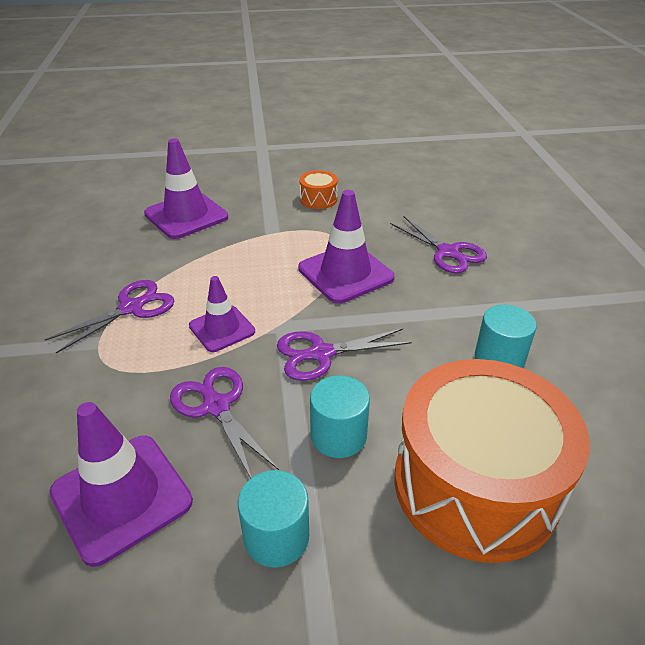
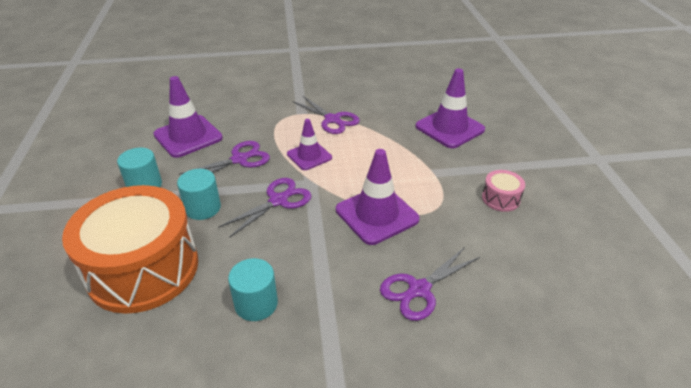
camera: 90 degrees right, 0 degrees up
(318, 199) = (500, 198): orange drum -> pink drum
(321, 354) = (278, 201): purple scissors -> purple scissors turned 60 degrees clockwise

